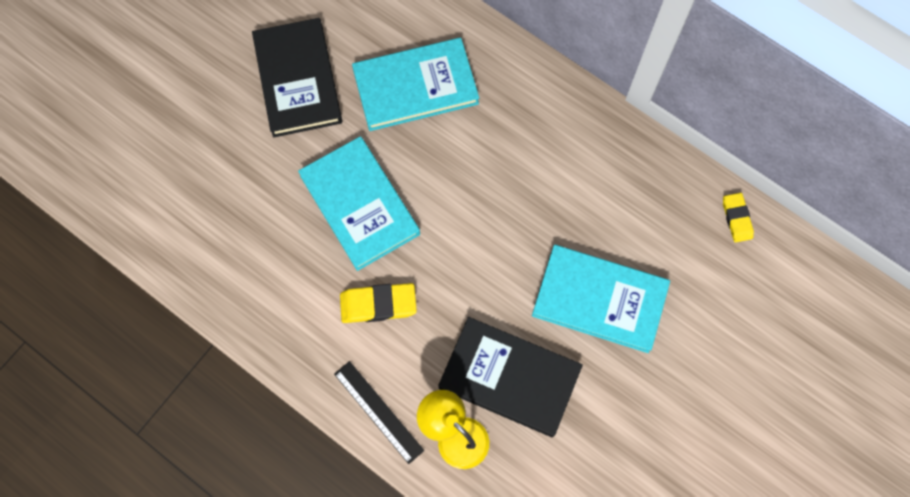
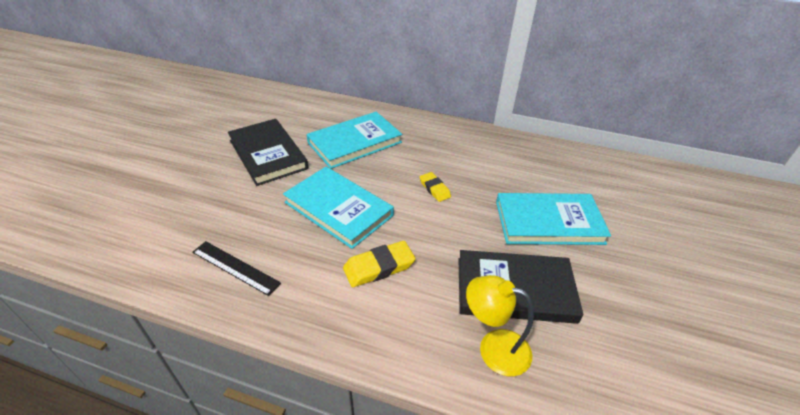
camera: 20 degrees left, 30 degrees down
(378, 412) = (414, 350): black ruler -> black ruler (235, 267)
(736, 218) = (602, 161): yellow eraser -> yellow eraser (434, 189)

